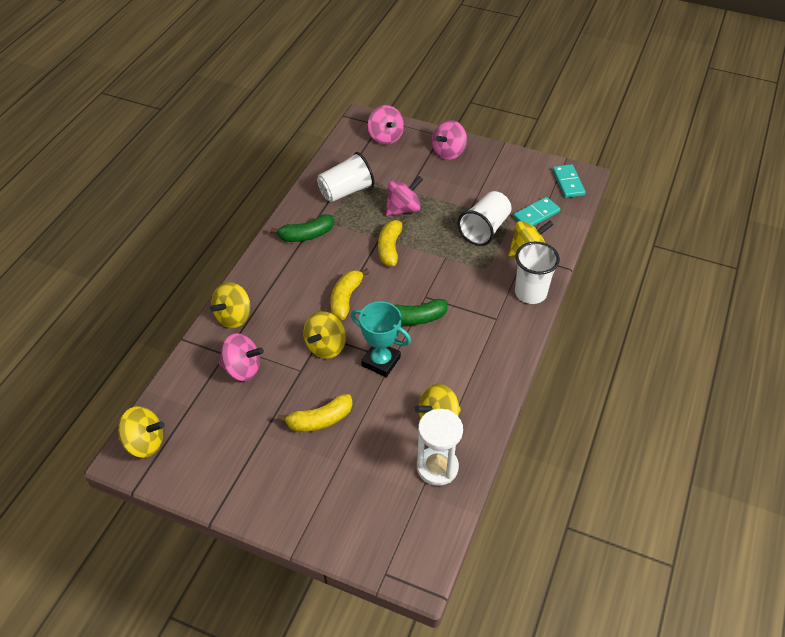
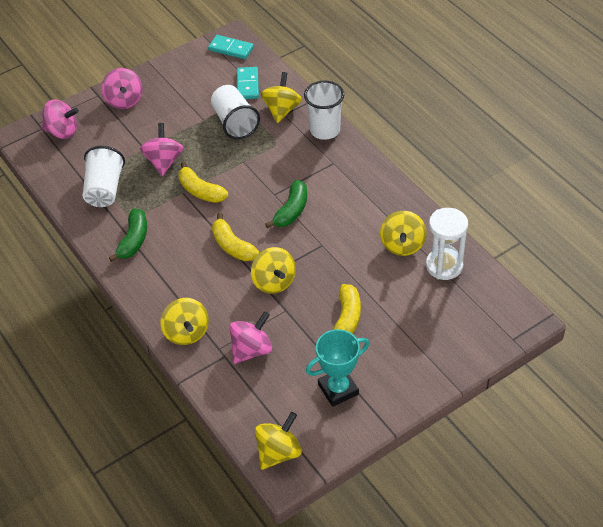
camera: 55 degrees left, 0 degrees up
(381, 361) = (318, 253): turquoise trophy -> turquoise trophy (338, 389)

